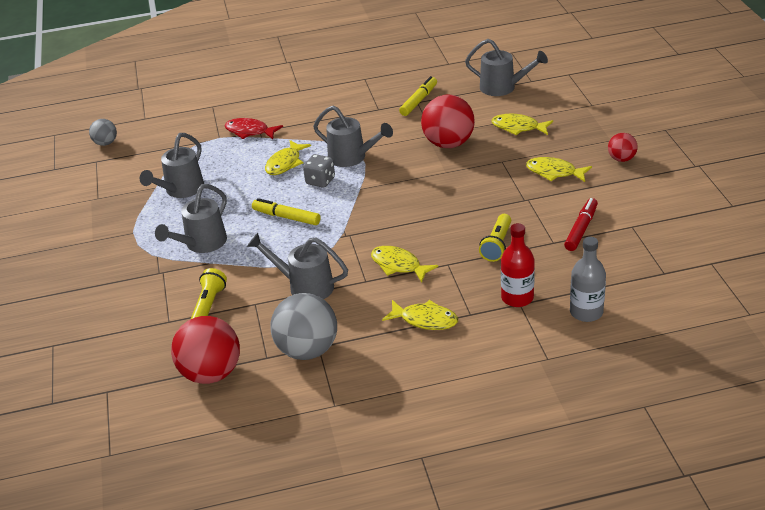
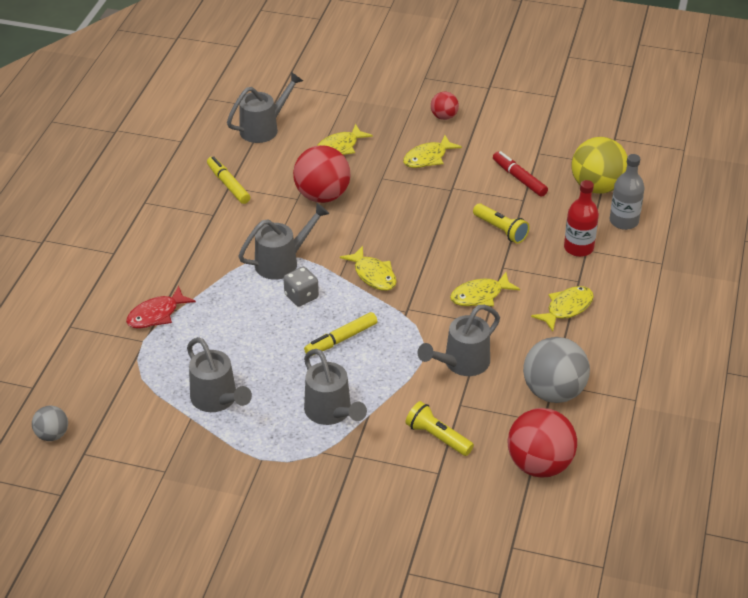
camera: 65 degrees left, 5 degrees up
(285, 163) = (245, 309): yellow fish -> yellow fish (373, 275)
(620, 278) = (597, 187): none -> yellow ball

